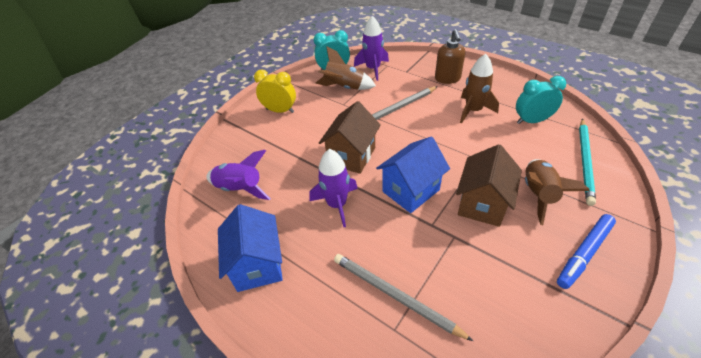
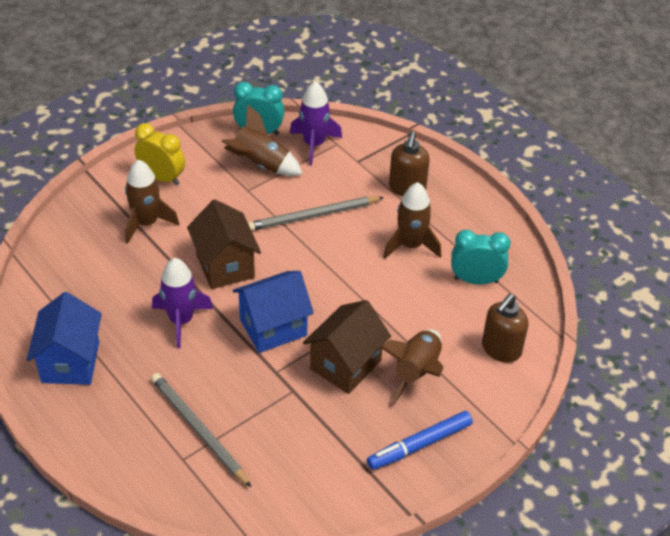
camera: 10 degrees right, 0 degrees up
(240, 188) = (78, 271): purple rocket -> none
(281, 142) = (146, 223): none -> brown rocket
(351, 156) = (225, 266): brown house -> brown house turned 60 degrees counterclockwise
(585, 162) = (501, 349): turquoise pencil -> brown soap dispenser

